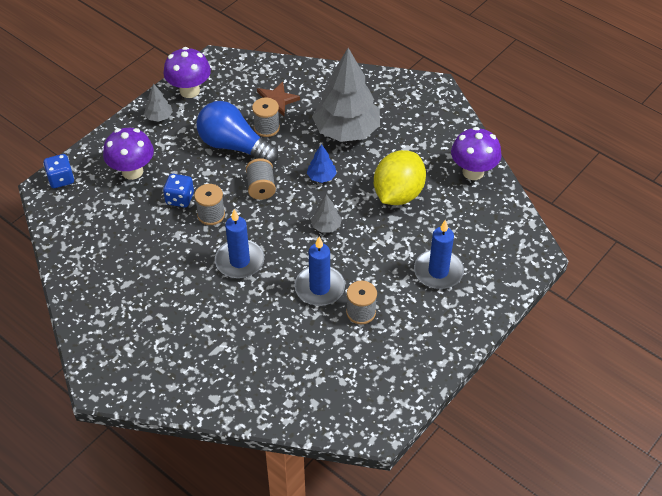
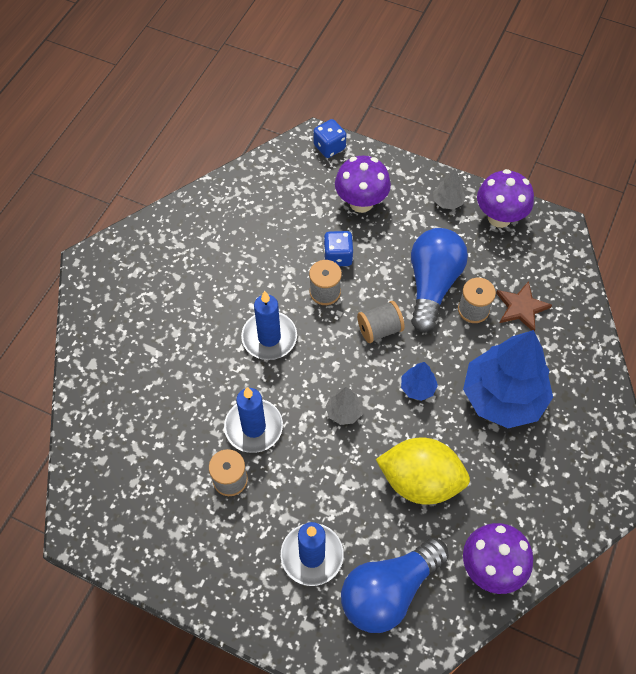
camera: 75 degrees right, 10 degrees up
(346, 131) = (503, 397): grey tree -> blue tree
(476, 232) = (389, 591): none -> blue light bulb

